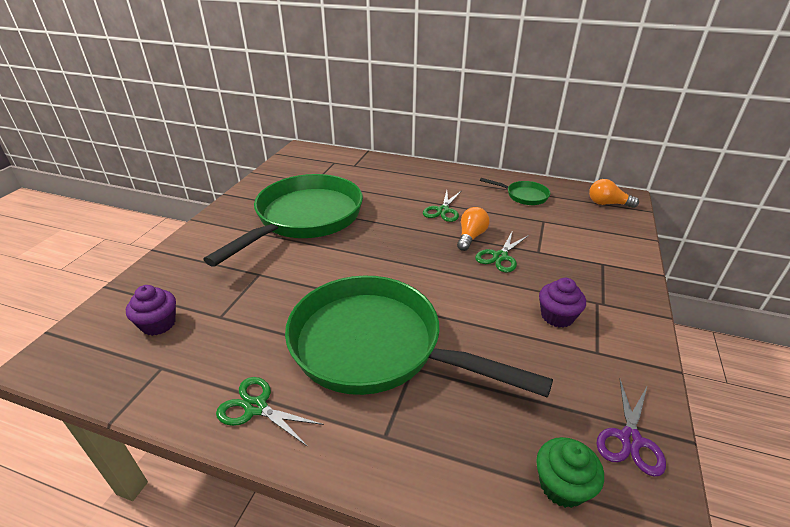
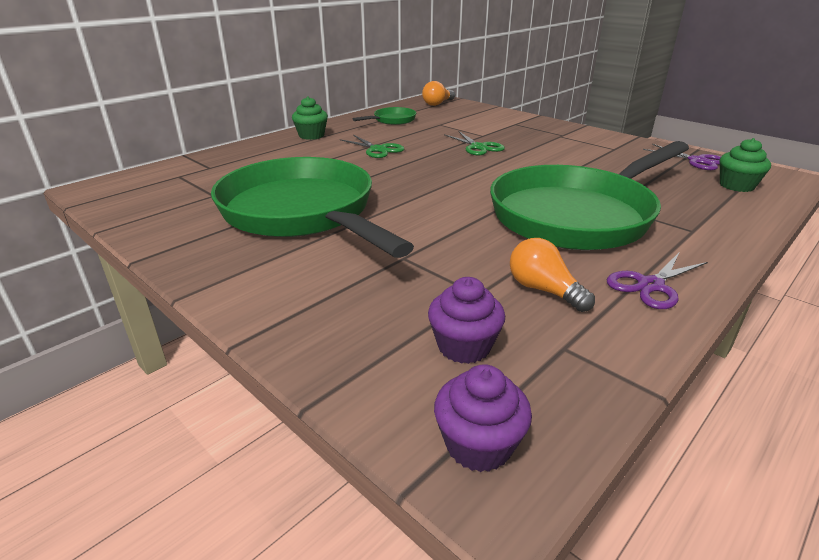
camera: 65 degrees left, 5 degrees down
(256, 407) = (650, 285): green scissors -> purple scissors
(446, 176) = (311, 135): none -> green cupcake
(471, 237) = (437, 149): orange light bulb -> orange light bulb (544, 290)
(557, 316) = (570, 149): purple cupcake -> purple cupcake (478, 445)

